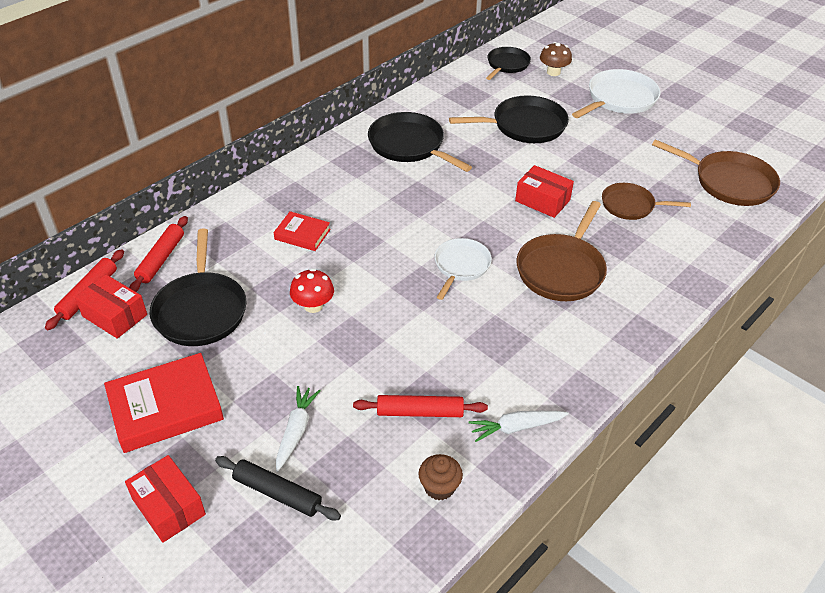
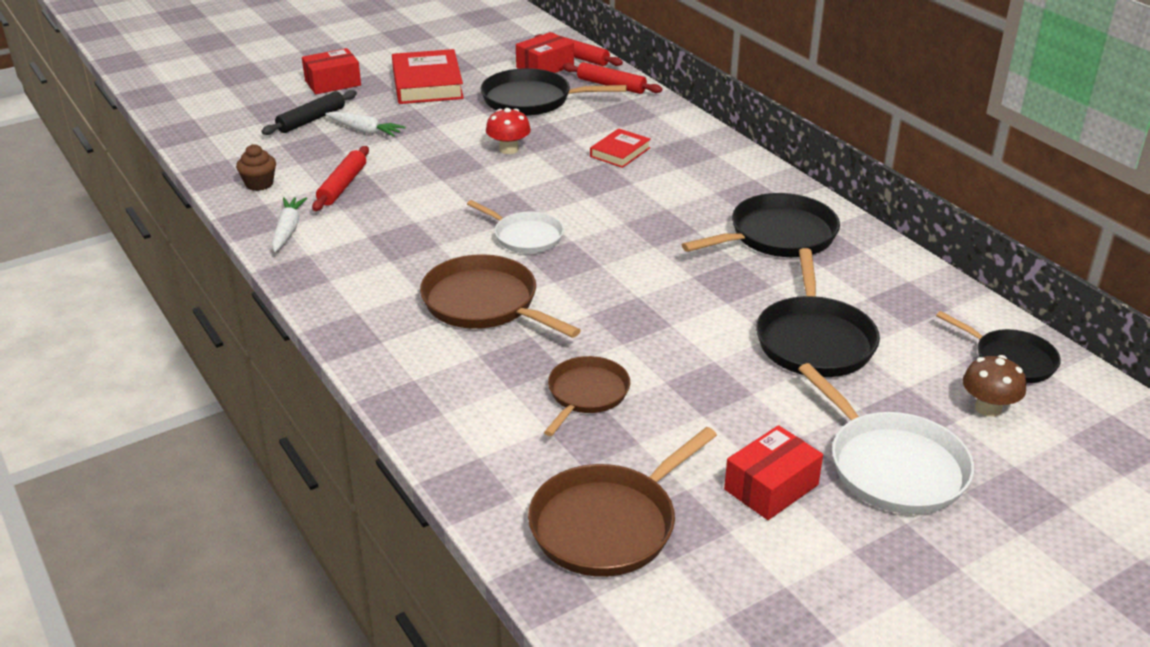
camera: 105 degrees right, 10 degrees down
(542, 200) = (625, 318): red box -> red box (771, 487)

